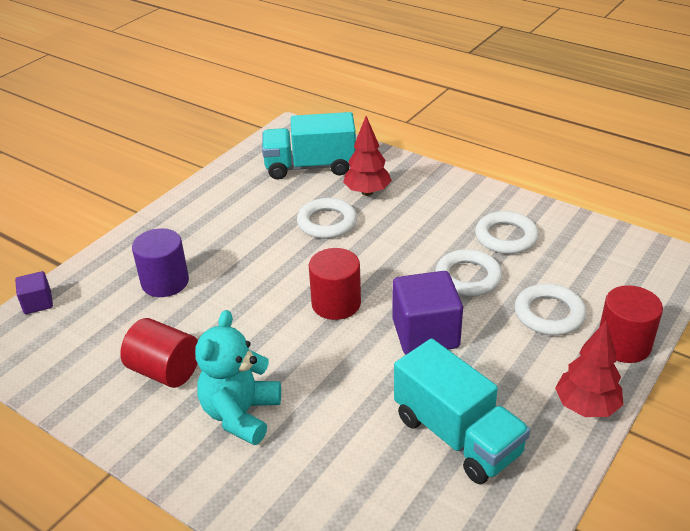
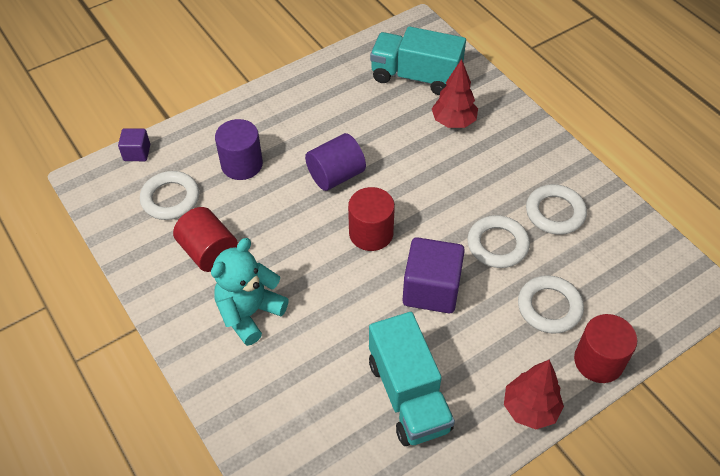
camera: 20 degrees right, 15 degrees up
(272, 265) = (336, 175): none -> purple cylinder
(327, 223) = (402, 145): white ring -> white ring (170, 198)

